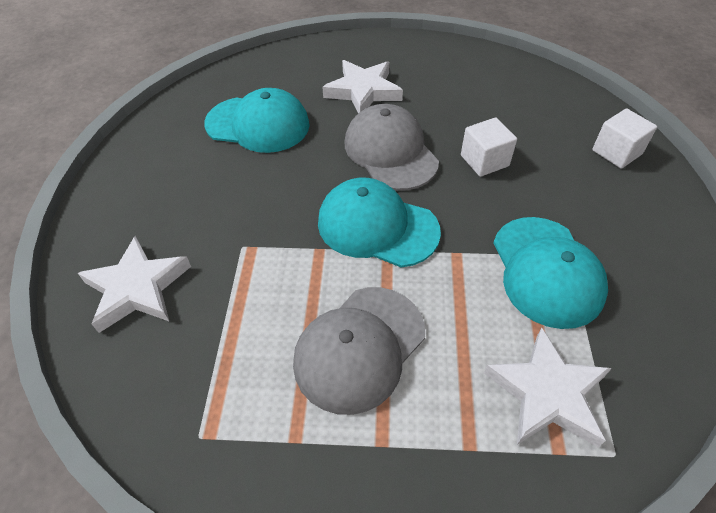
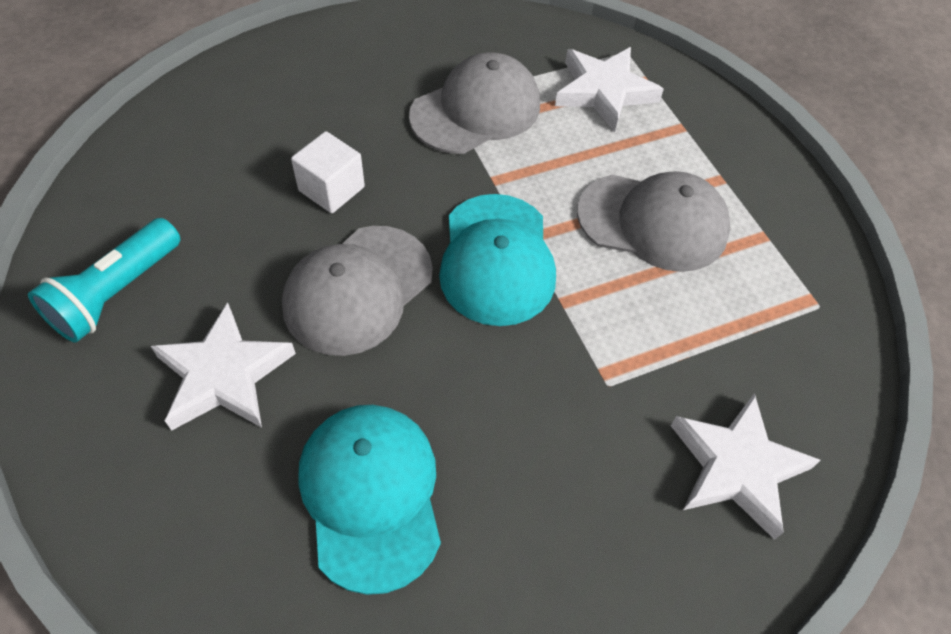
camera: 120 degrees left, 5 degrees up
(439, 65) = (116, 293): none -> turquoise flashlight
(546, 271) = (476, 110): turquoise cap -> grey cap
(616, 152) = (263, 79): white cube -> none

